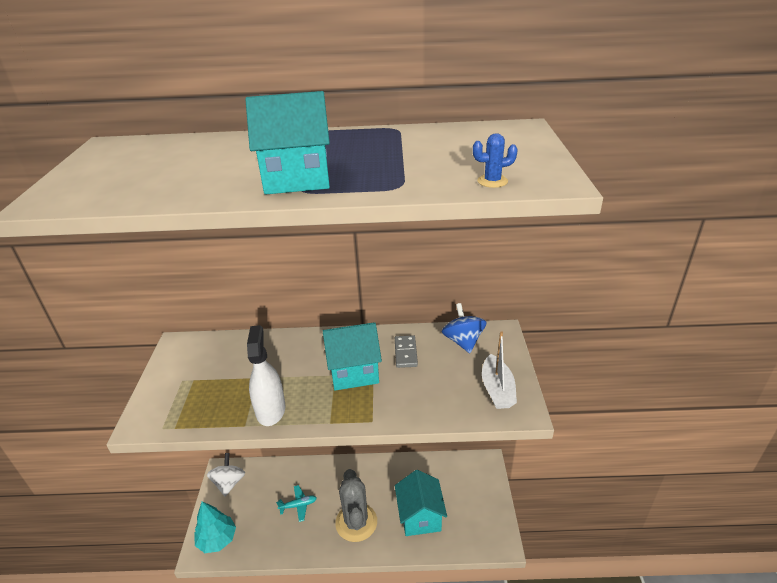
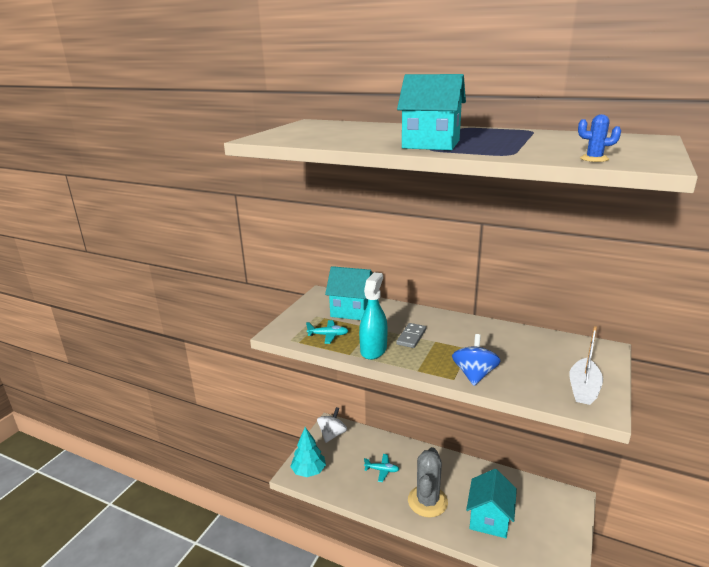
camera: 25 degrees right, 10 degrees down
(208, 405) = (328, 335): none -> turquoise plane
(270, 410) = (373, 350): white spray bottle -> turquoise spray bottle
(353, 372) = (452, 343): turquoise house -> turquoise house (352, 310)
(405, 353) = (505, 342): grey domino -> grey domino (411, 337)
(463, 341) = (565, 346): blue spinning top -> blue spinning top (474, 375)

